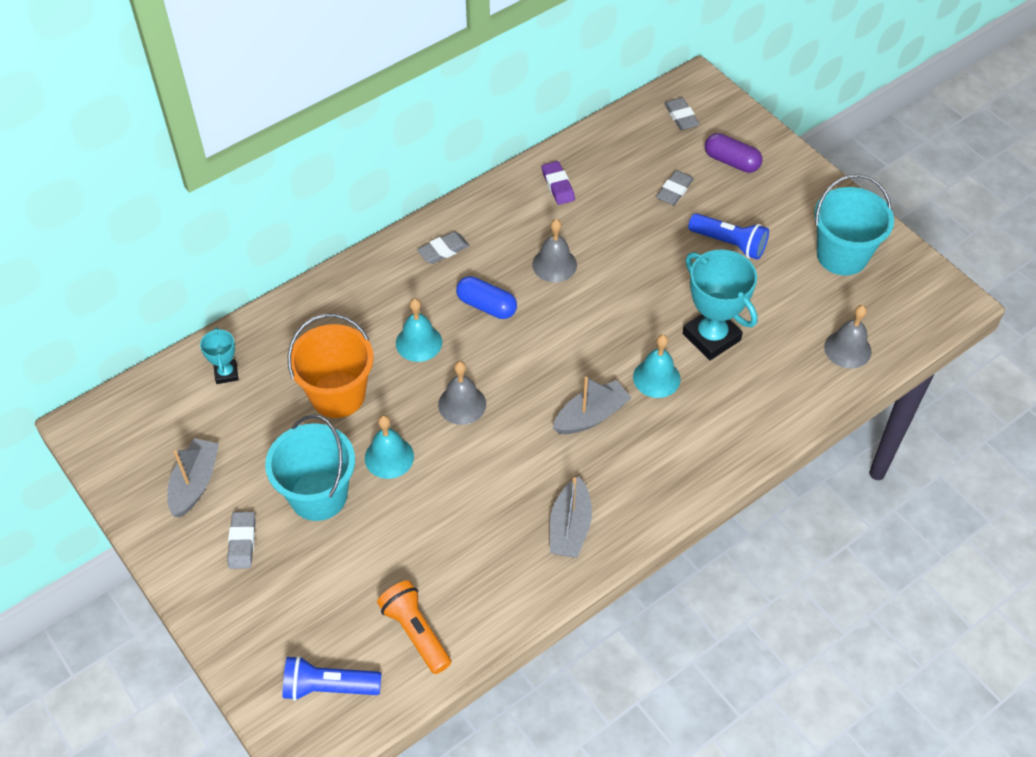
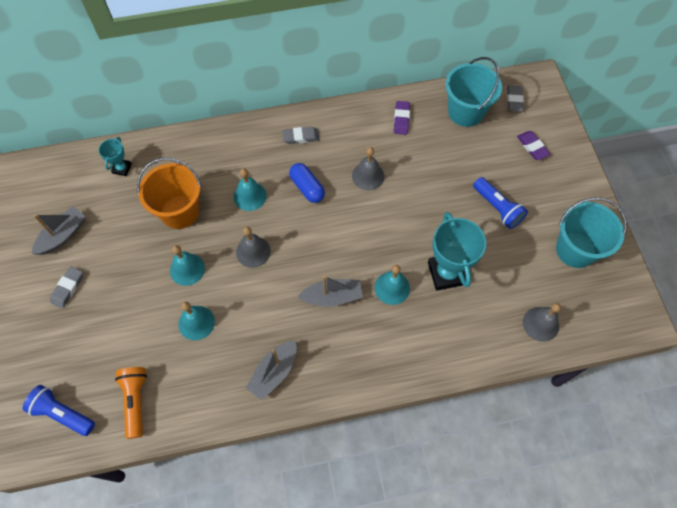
camera: 25 degrees right, 10 degrees up
(318, 495) = (130, 277): turquoise bucket -> turquoise bucket (465, 112)
(439, 512) = (196, 322): none -> turquoise bell
(674, 190) = (480, 153): grey eraser -> none
(731, 161) = (532, 147): purple capsule -> purple eraser

